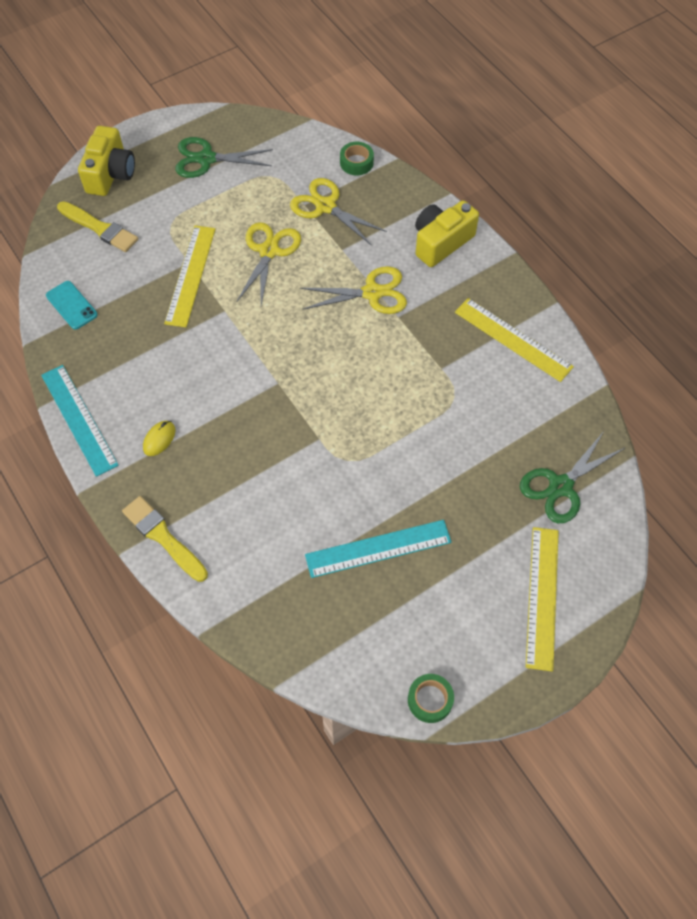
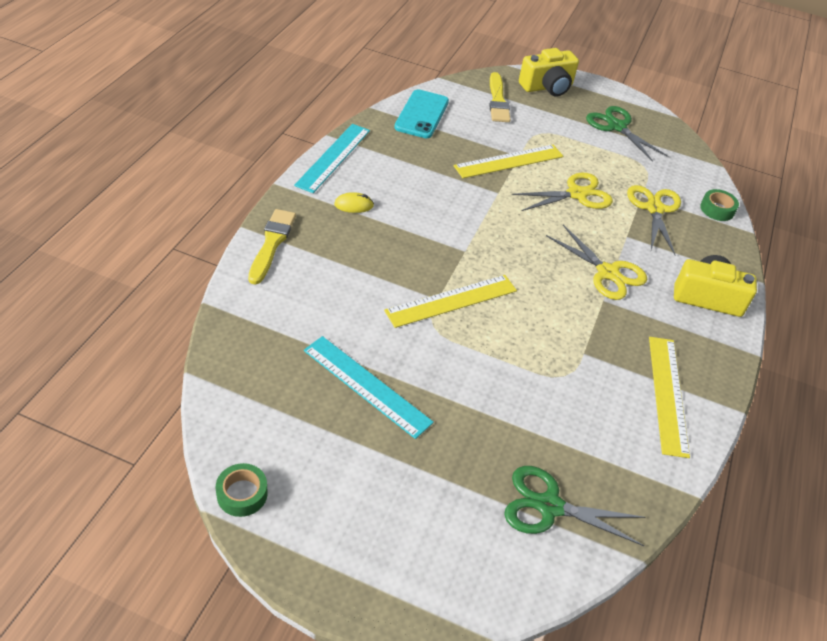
camera: 50 degrees right, 15 degrees down
(71, 305) = (422, 114): turquoise phone -> turquoise phone, size x1.51
(542, 597) = (416, 544): yellow ruler -> yellow ruler (451, 301)

